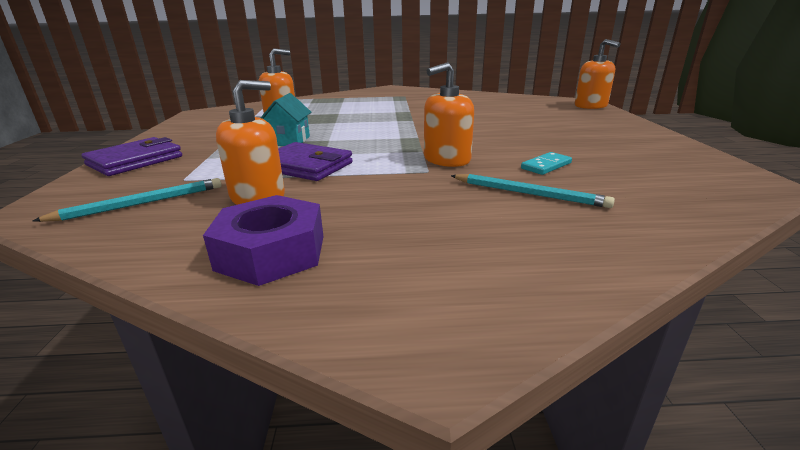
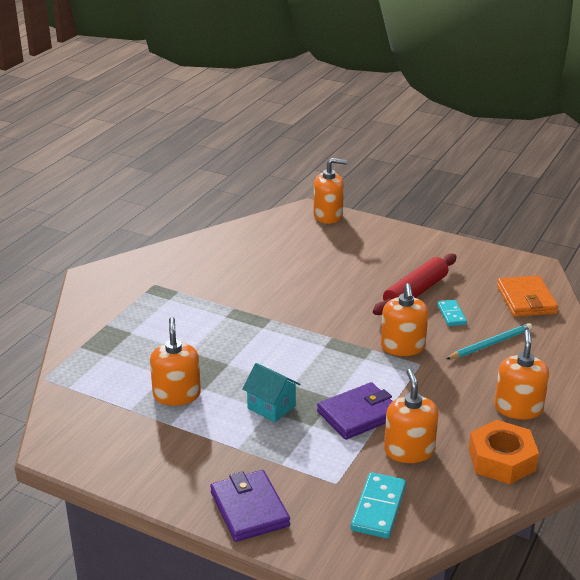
camera: 60 degrees left, 5 degrees up
(141, 203) = (378, 508): turquoise pencil -> turquoise domino
(271, 252) = (501, 460): purple nut -> orange nut
(411, 238) = (518, 408): none -> orange soap dispenser
(550, 146) = (415, 292): none -> red rolling pin
(671, 193) = (526, 300): none -> orange wallet

